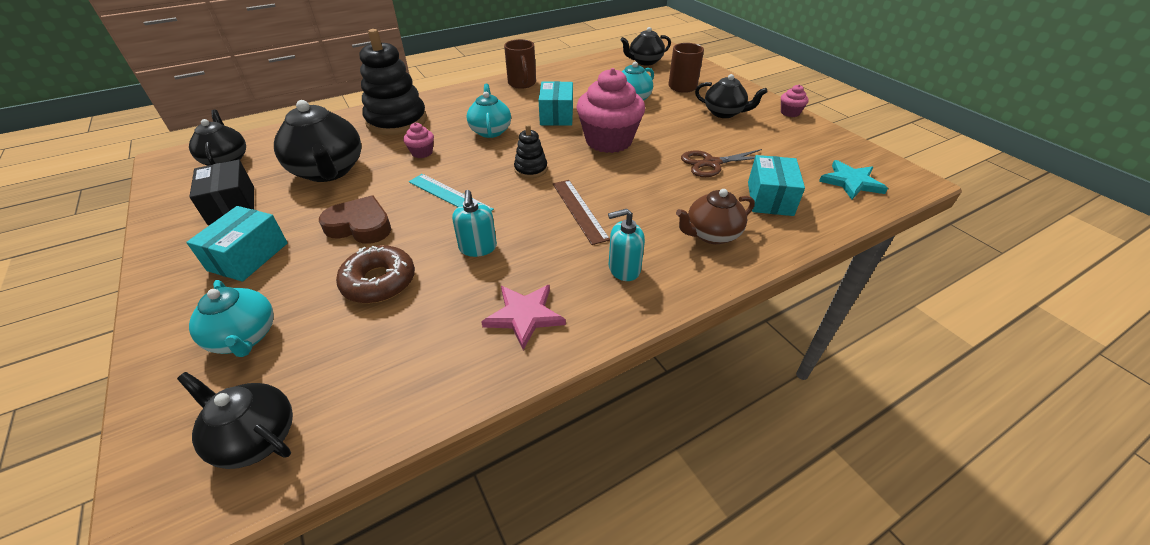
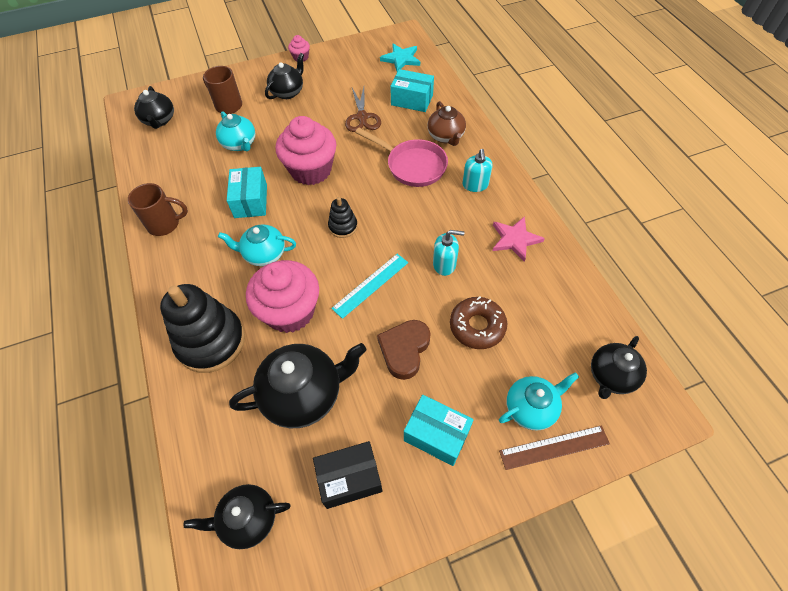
camera: 80 degrees left, 15 degrees up
(422, 152) = (290, 311): pink cupcake -> pink cupcake, size x2.31
(556, 115) = (251, 201): turquoise box -> turquoise box turned 75 degrees clockwise
(579, 210) = (408, 200): brown ruler -> brown ruler (554, 447)
(642, 209) = (412, 165): none -> pink pan

